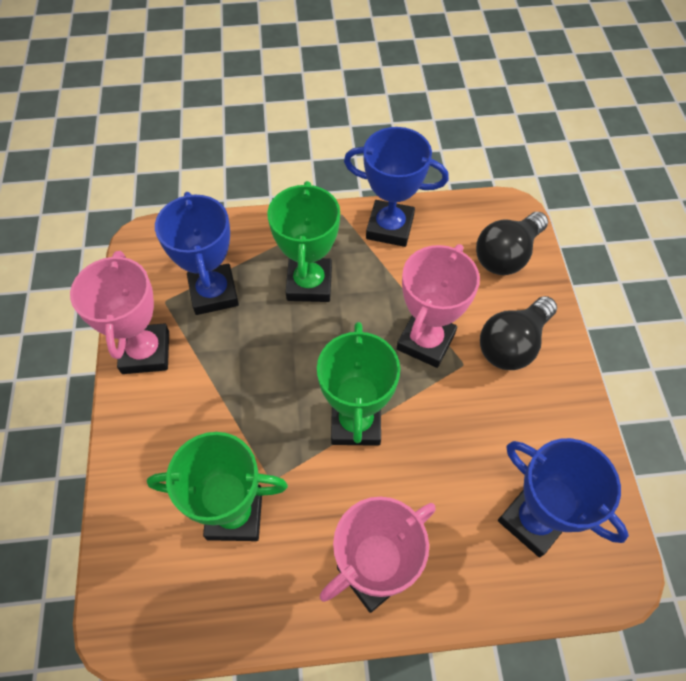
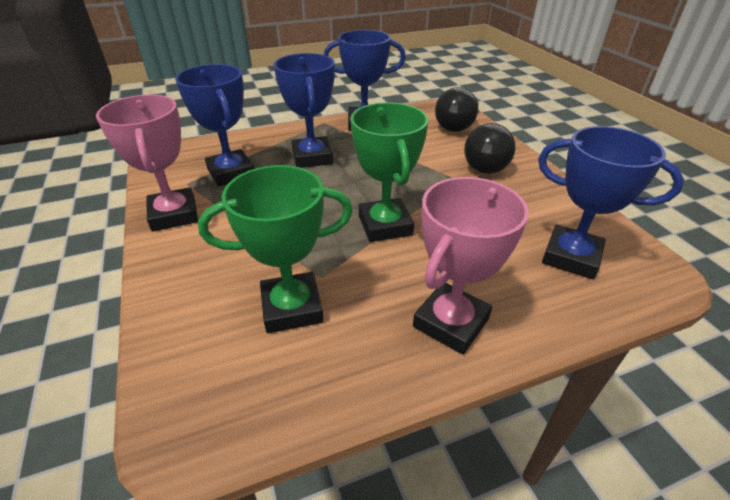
camera: 15 degrees left, 20 degrees down
(309, 283) = (312, 157): green trophy -> blue trophy
(426, 341) = (421, 172): pink trophy -> none

